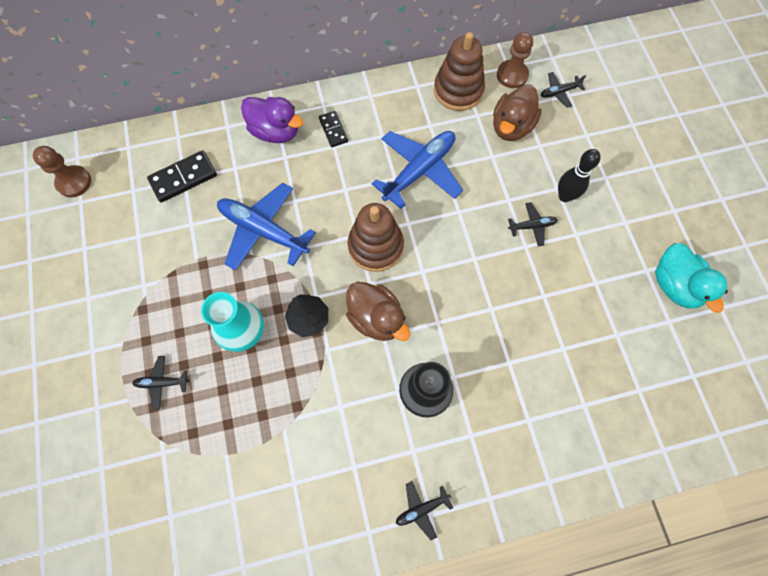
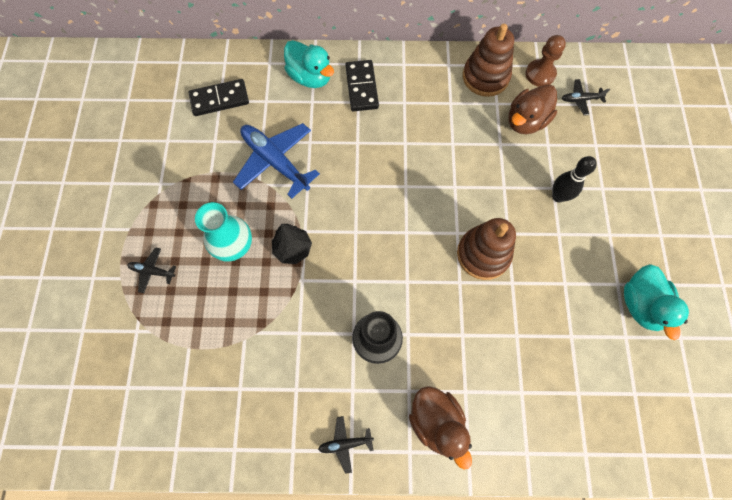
camera: 15 degrees right, 0 degrees up
(74, 182) = (127, 81): brown pawn -> none
(275, 131) = (310, 77): purple duck -> turquoise duck
(333, 130) = (362, 87): black domino -> black domino, size x1.60
(375, 246) = (370, 199): brown stacking toy -> brown stacking toy (483, 254)
(376, 318) = (353, 263): brown duck -> brown duck (436, 422)
(419, 170) = (429, 141): blue plane -> none
(532, 226) = (519, 216): black plane -> none

